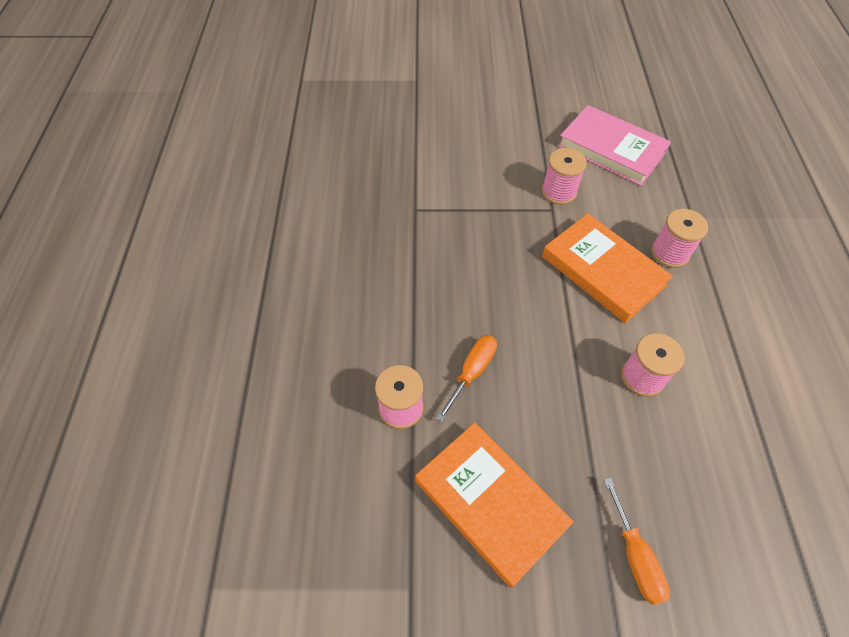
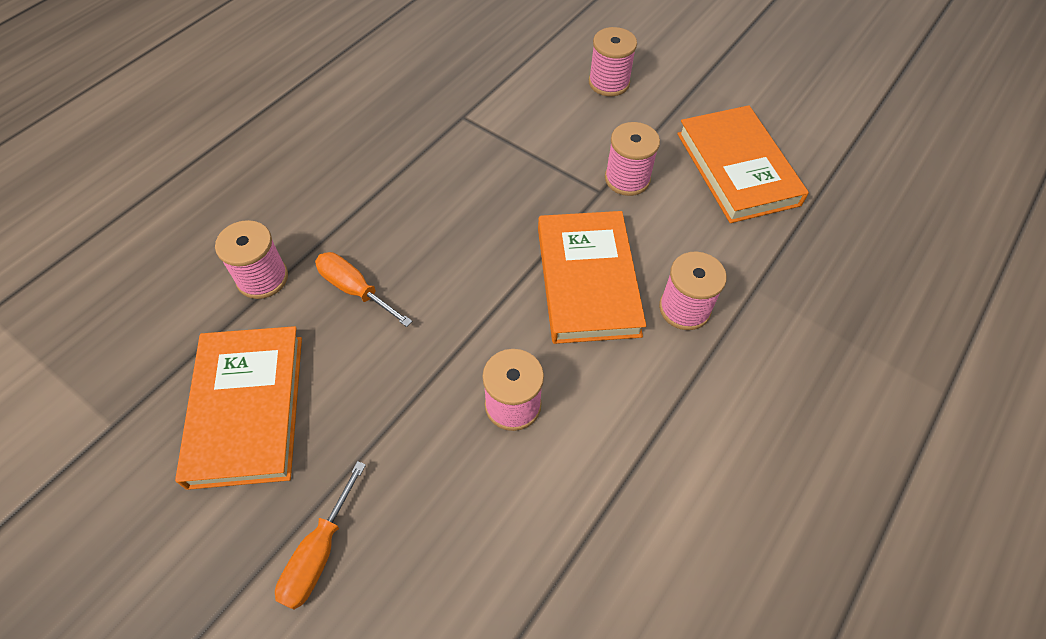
camera: 35 degrees right, 0 degrees up
(472, 372) = (355, 289): orange screwdriver -> orange screwdriver turned 120 degrees counterclockwise
(484, 134) = (609, 83): none -> pink spool
(611, 149) = (737, 168): pink book -> orange book

